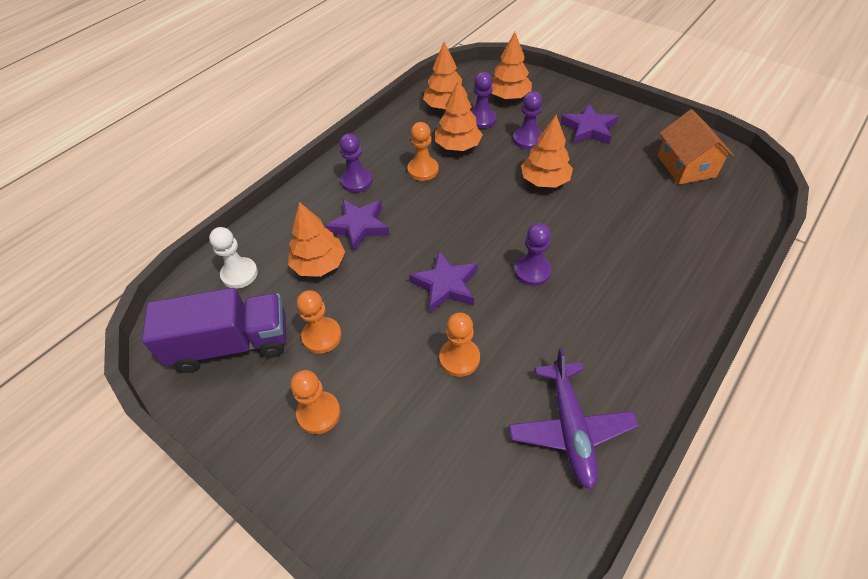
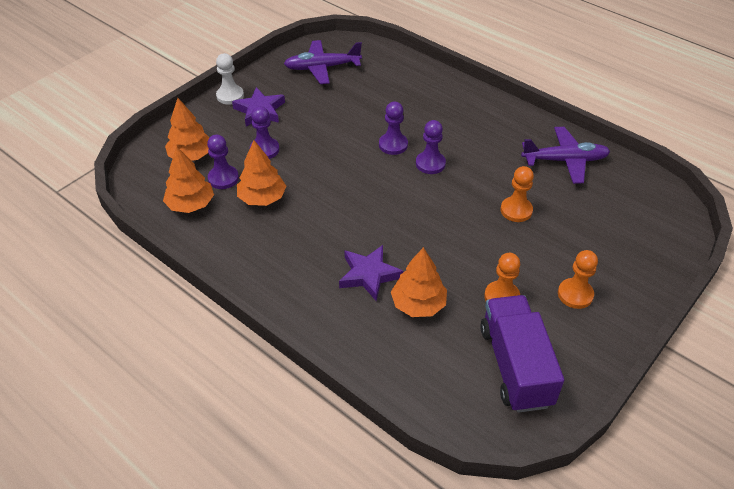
camera: 90 degrees left, 5 degrees down
(239, 274) = (429, 371): white pawn -> white pawn (230, 96)
(357, 181) = (301, 278): purple pawn -> purple pawn (393, 145)
(423, 170) = (294, 225): orange pawn -> none
(445, 285) = (444, 215): purple star -> none
(544, 181) = (325, 145): orange tree -> none
(686, 166) = (322, 68): orange house -> purple plane

